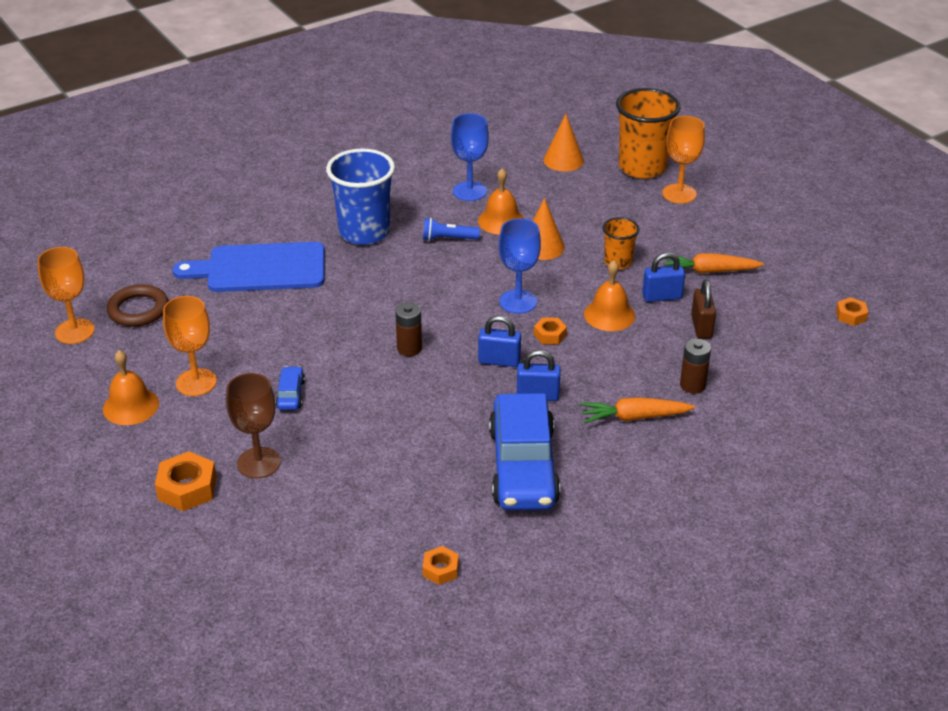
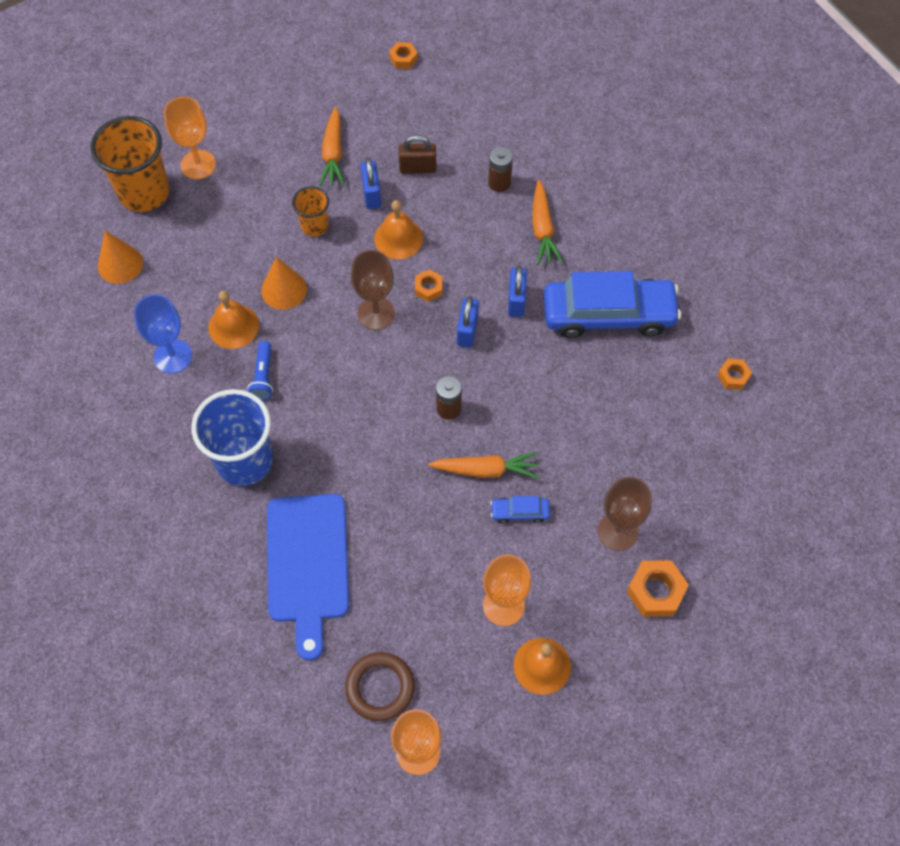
camera: 90 degrees left, 25 degrees up
(339, 372) = (485, 470): none -> orange carrot
(518, 302) = (376, 313): blue goblet -> brown goblet

